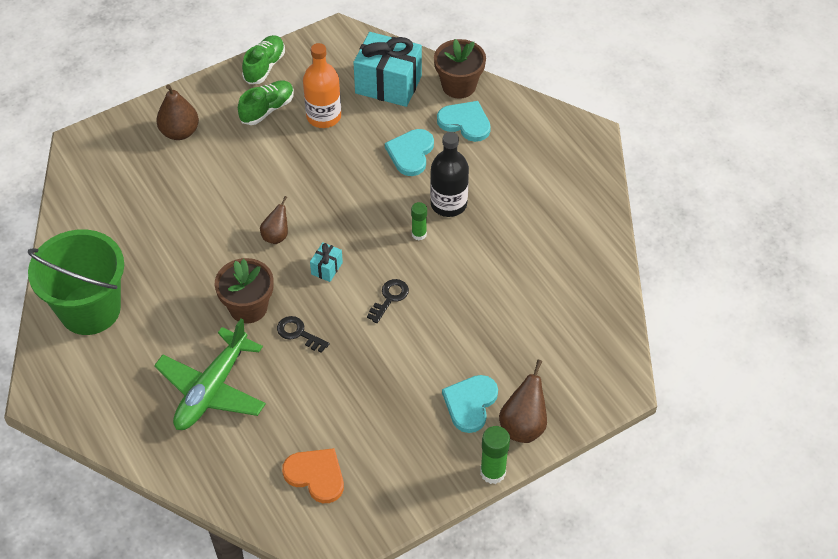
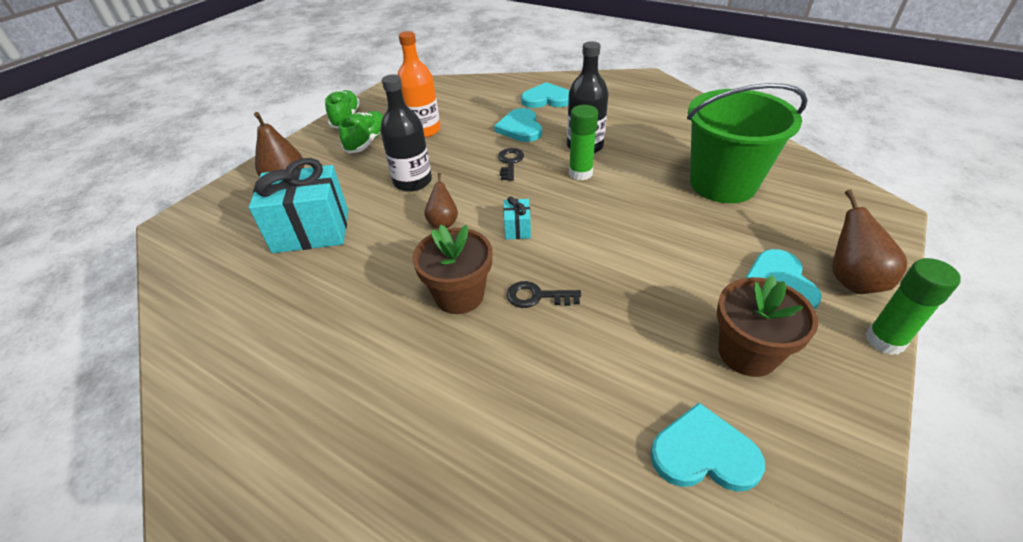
camera: 25 degrees left, 10 degrees down
(90, 309) = (249, 382): green bucket -> green bucket (722, 184)
(212, 389) = (477, 406): green plane -> none
(278, 179) = (412, 181): none -> black bottle
(316, 475) = (703, 453): orange heart -> turquoise heart
(388, 85) = (464, 98): turquoise gift -> turquoise gift (311, 231)
(390, 298) = (602, 228): black key -> black key (510, 162)
(419, 234) = (580, 173): green glue stick -> green glue stick, size x1.52
(459, 86) = (521, 83): brown flower pot -> brown flower pot (747, 353)

